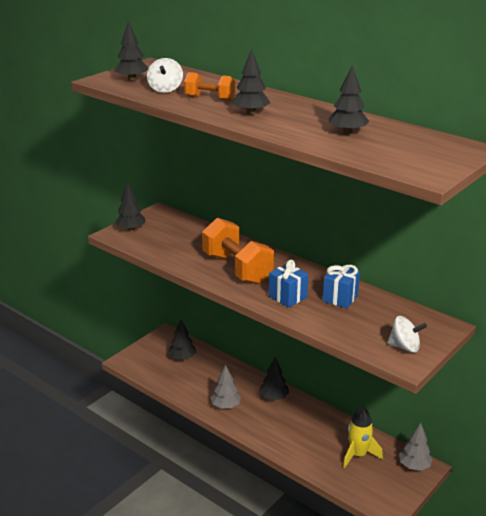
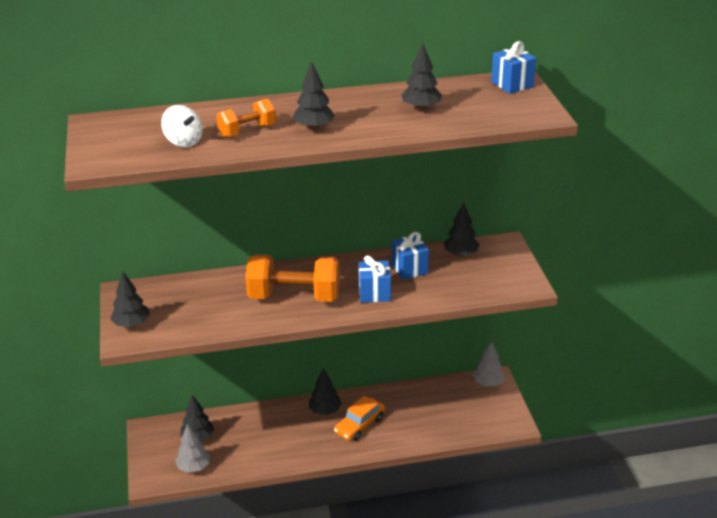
camera: 50 degrees left, 5 degrees up
(132, 79) = (123, 147): black tree -> black tree (461, 254)
(225, 406) = (300, 447): grey tree -> grey tree (193, 467)
(281, 422) = (359, 425): none -> orange car
(358, 455) = (445, 405): yellow rocket -> none
(404, 347) = (509, 276): white spinning top -> none
(457, 149) = (512, 84): none -> blue gift

